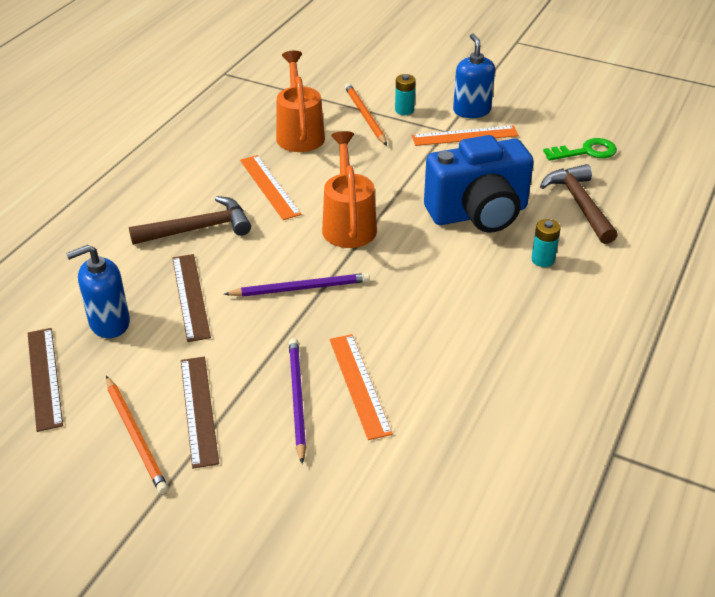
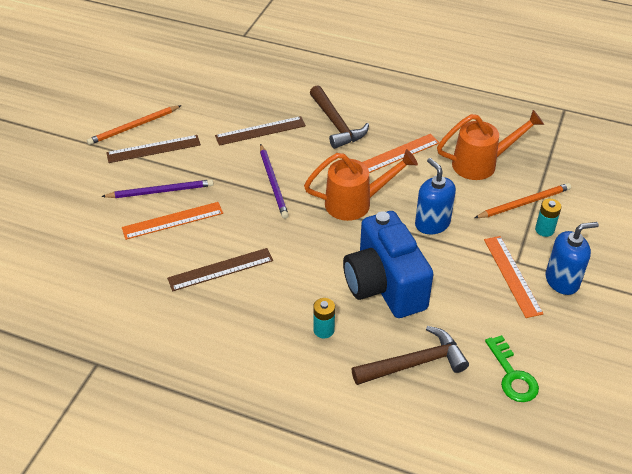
camera: 85 degrees right, 5 degrees up
(44, 377) = (183, 84): brown ruler -> brown ruler (220, 269)
(109, 323) = (232, 100): blue soap dispenser -> blue soap dispenser (432, 223)

